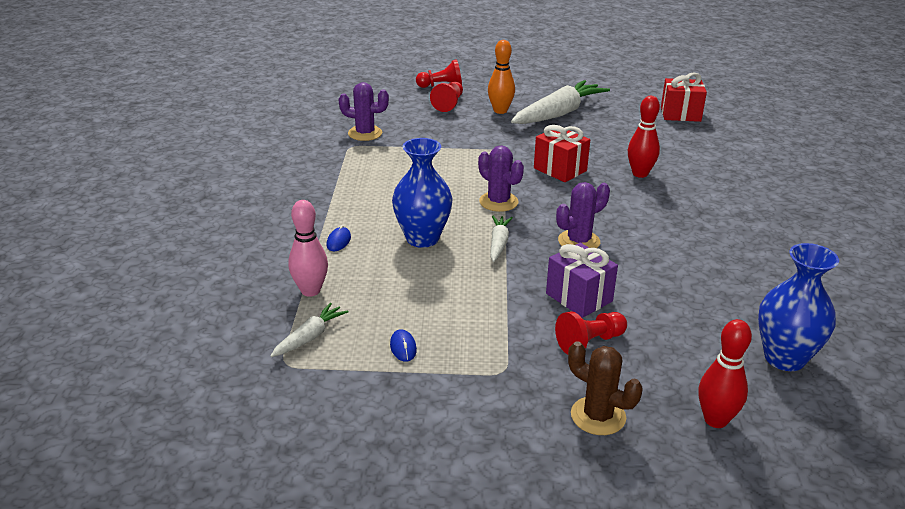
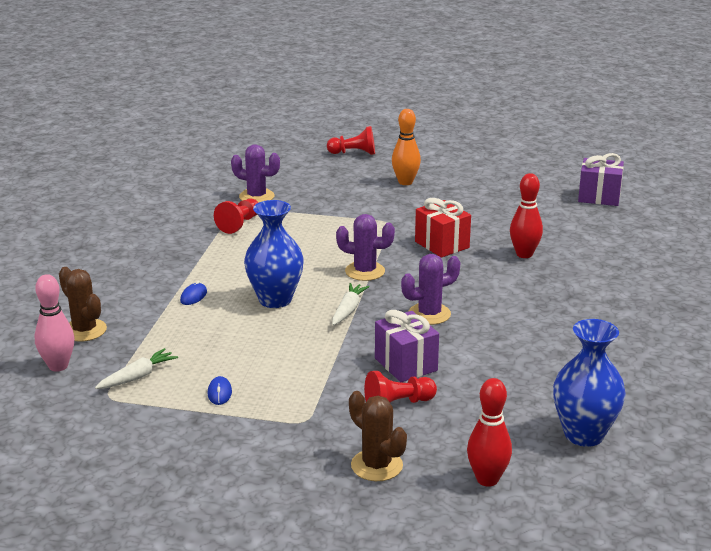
camera: 10 degrees right, 5 degrees down
(236, 289) = (84, 330): none -> brown cactus
(310, 291) = (152, 338): pink bowling pin -> pink bowling pin (58, 366)
(448, 104) = (354, 172): red pawn -> red pawn (239, 224)
(498, 202) = (365, 271): purple cactus -> purple cactus turned 45 degrees counterclockwise
(558, 114) = (466, 189): white carrot -> none
(680, 114) = (599, 197): red gift -> purple gift

